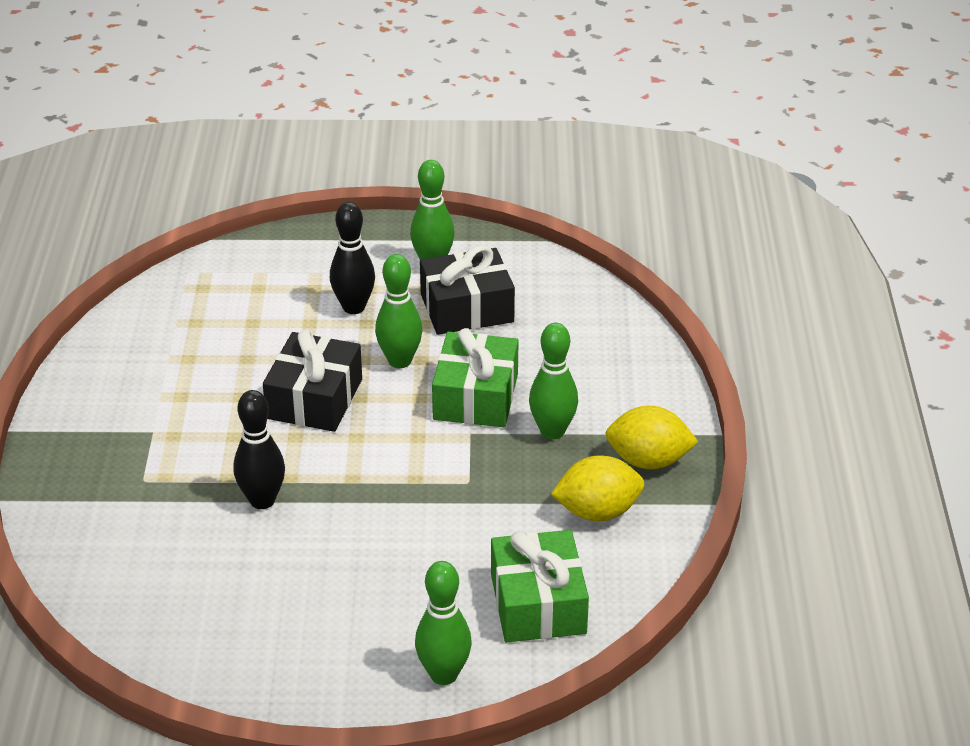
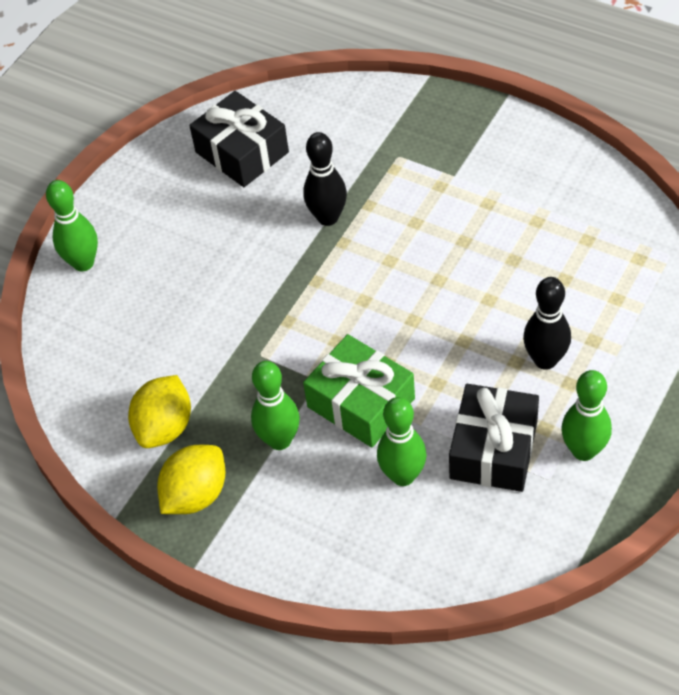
camera: 125 degrees right, 15 degrees up
(315, 399) = (429, 288): black gift -> black gift (242, 152)
(400, 361) = (444, 366): green bowling pin -> green bowling pin (403, 475)
(538, 603) = (103, 344): green gift -> none

